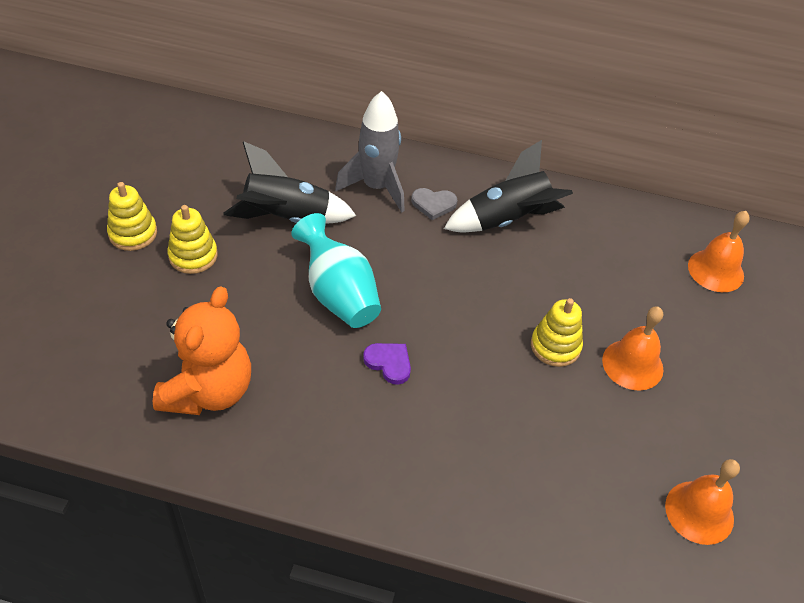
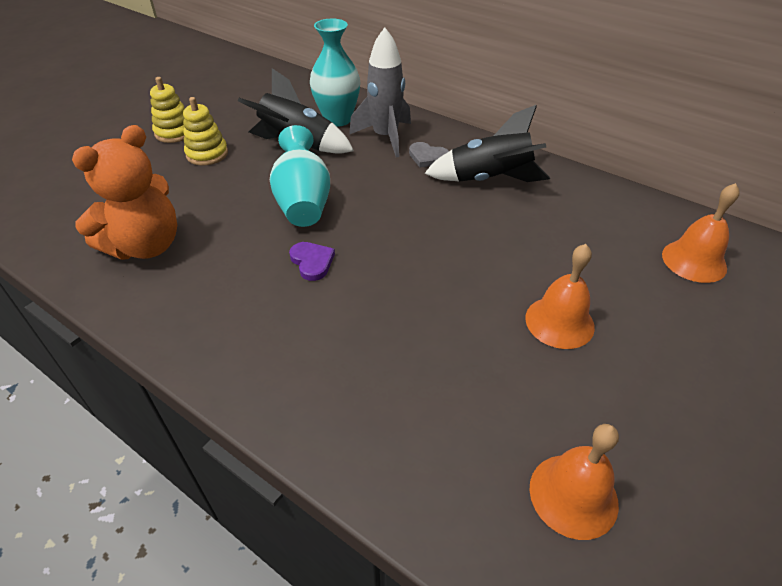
camera: 25 degrees right, 5 degrees down
(311, 172) = (337, 119): none -> turquoise vase
(555, 346) = (482, 286): yellow stacking toy -> none

